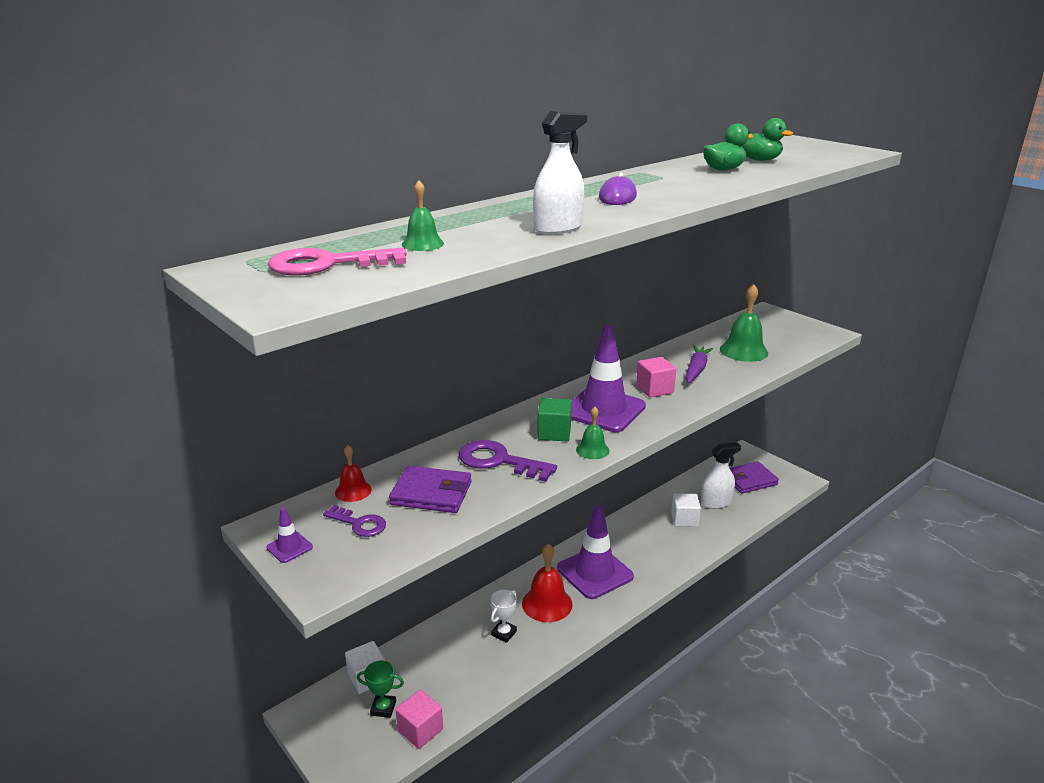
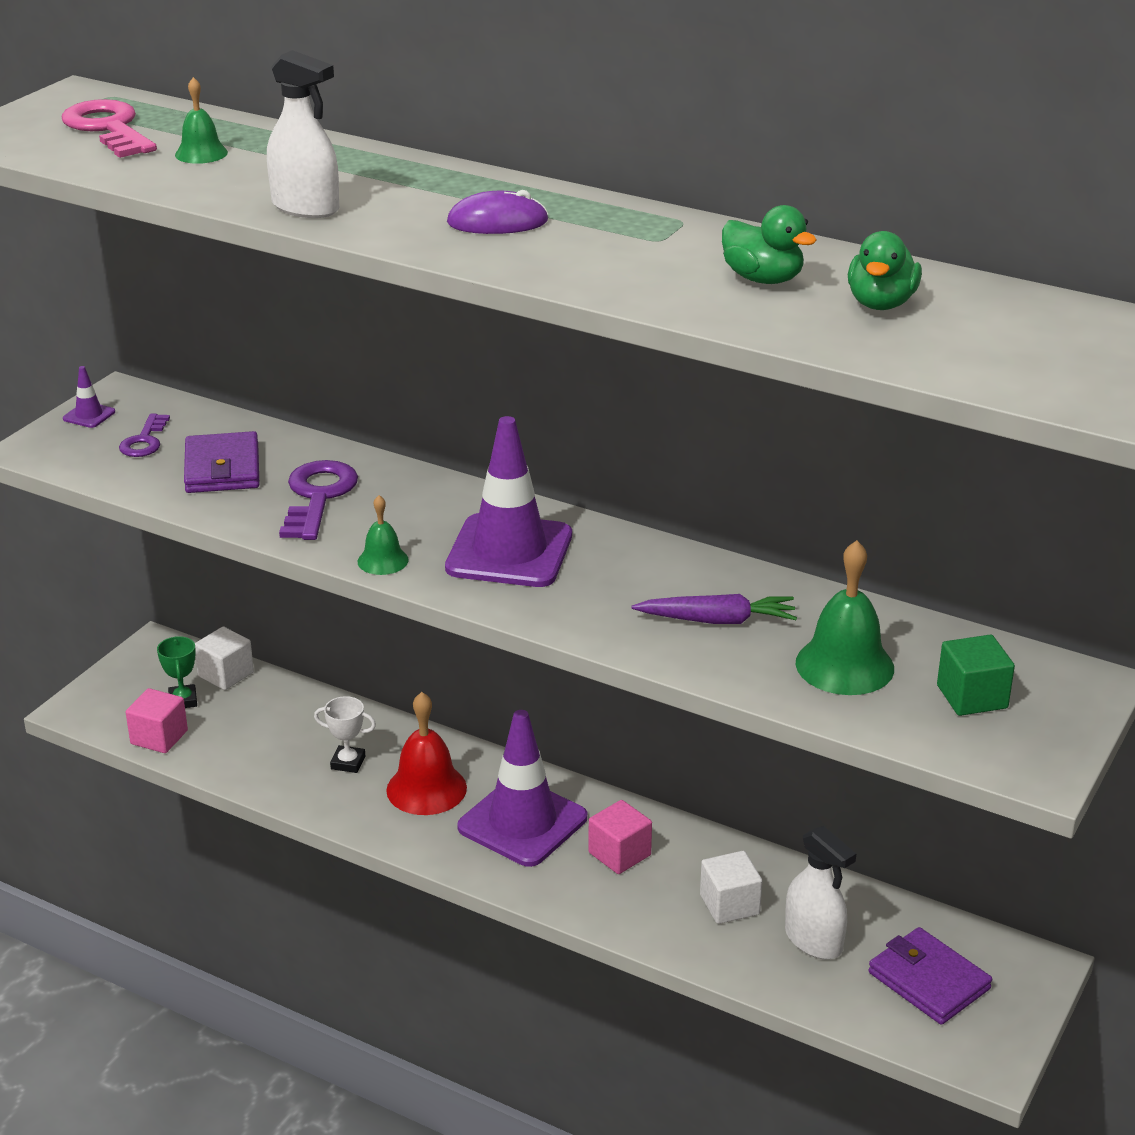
camera: 70 degrees right, 5 degrees up
(353, 491) = (208, 420): red bell -> none
(554, 433) = (415, 523): green cube -> green cube (972, 697)
(654, 389) = (611, 588): pink cube -> pink cube (619, 854)

